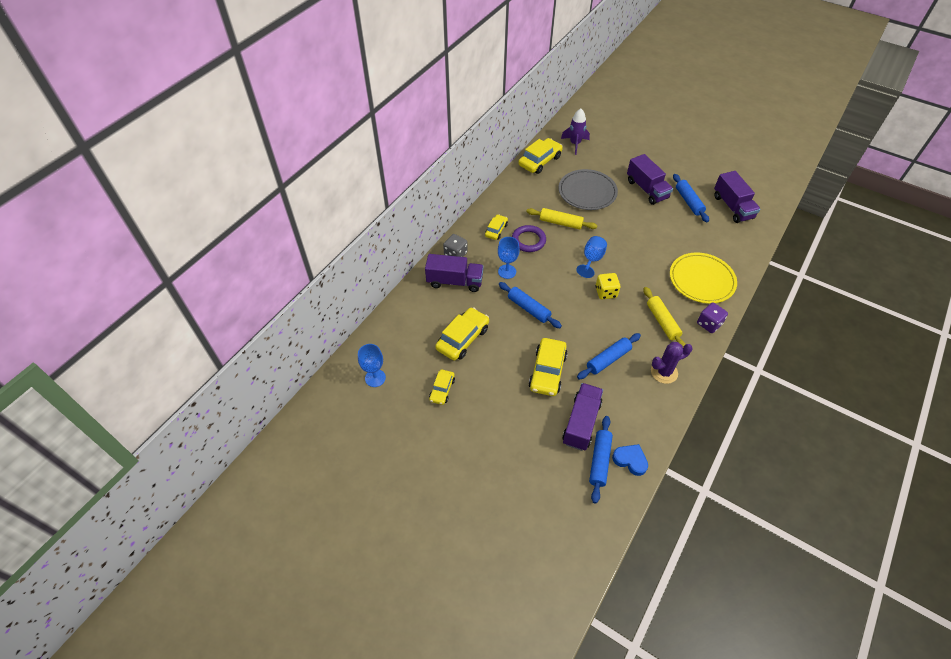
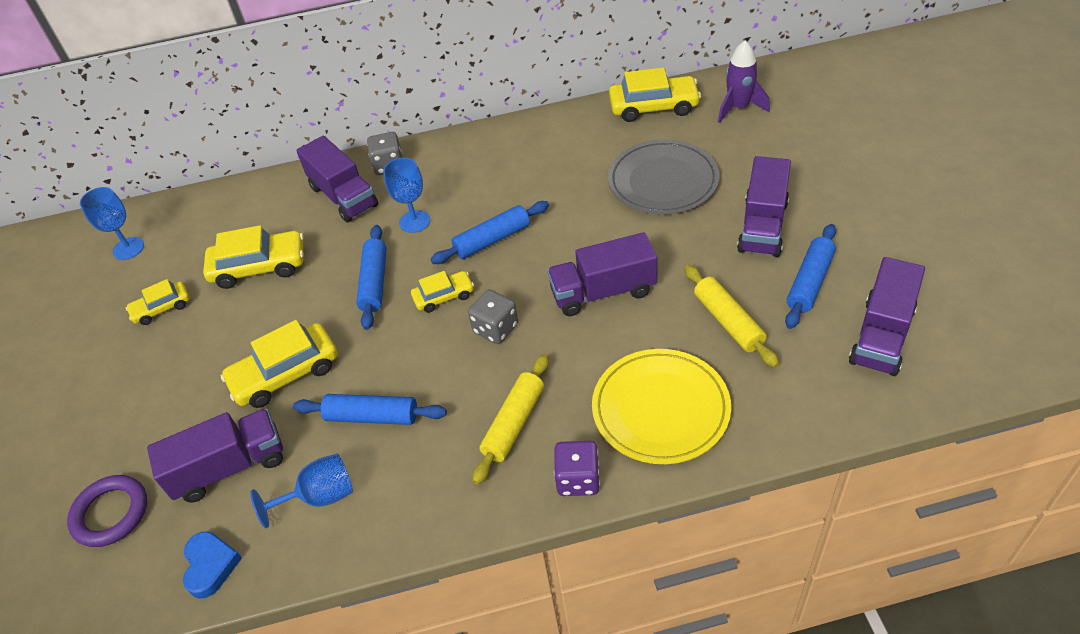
camera: 50 degrees right, 5 degrees down
(496, 230) = (473, 164): yellow car -> yellow car (444, 296)
(528, 240) = (494, 199): purple ring -> purple ring (111, 513)
(560, 223) = (567, 201): yellow rolling pin -> yellow rolling pin (728, 322)
(592, 260) = (539, 274): blue goblet -> blue goblet (320, 497)
(599, 461) = (180, 532): blue rolling pin -> blue rolling pin (492, 240)
(606, 292) = (495, 328): yellow dice -> grey dice
(625, 251) = (603, 292): none -> purple truck
(664, 372) = (415, 492): purple cactus -> none

